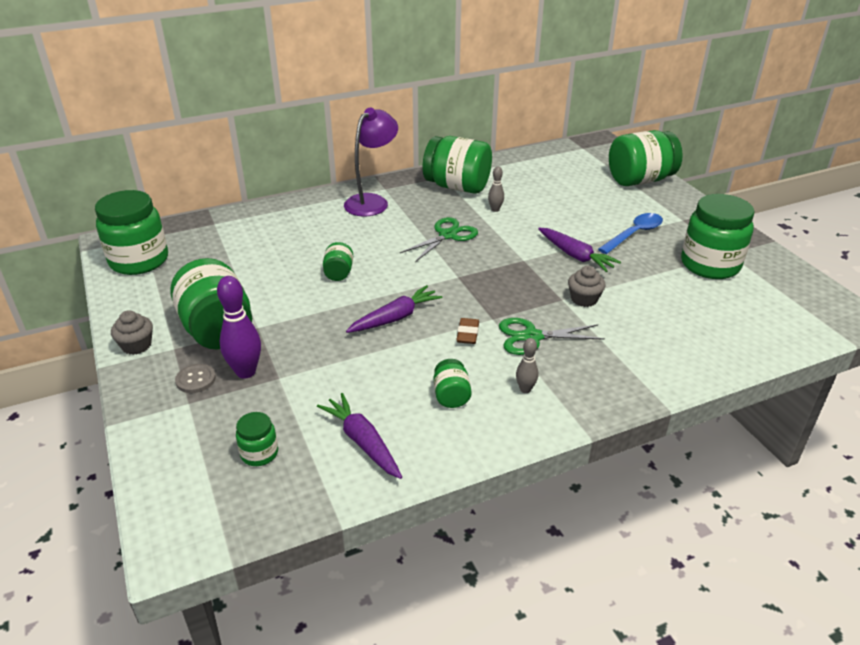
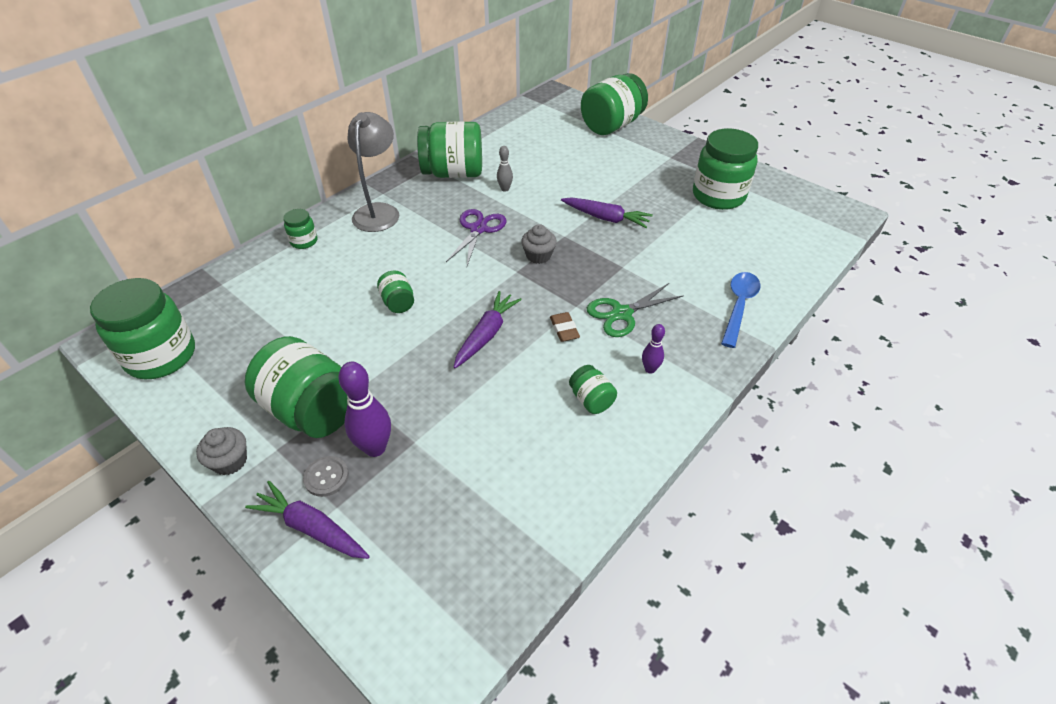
camera: 25 degrees left, 10 degrees up
(259, 453) = (451, 534): green jar -> green jar (304, 241)
(362, 442) = (542, 480): purple carrot -> purple carrot (311, 527)
(372, 201) = (379, 211): purple lamp -> grey lamp
(448, 235) = (478, 229): green scissors -> purple scissors
(525, 389) = (650, 369): grey bowling pin -> purple bowling pin
(584, 299) = (641, 260): grey cupcake -> grey cupcake (538, 256)
(634, 234) = (640, 182): blue spoon -> blue spoon (739, 306)

